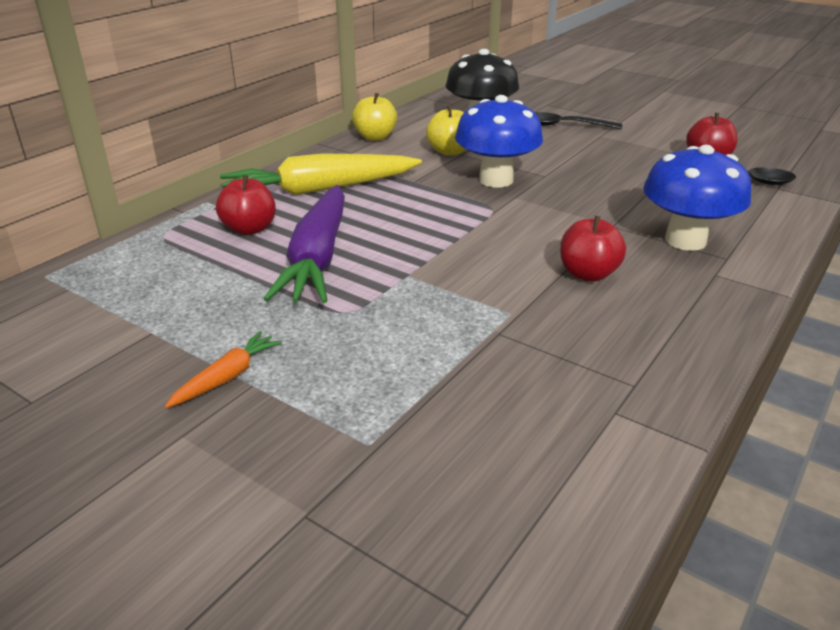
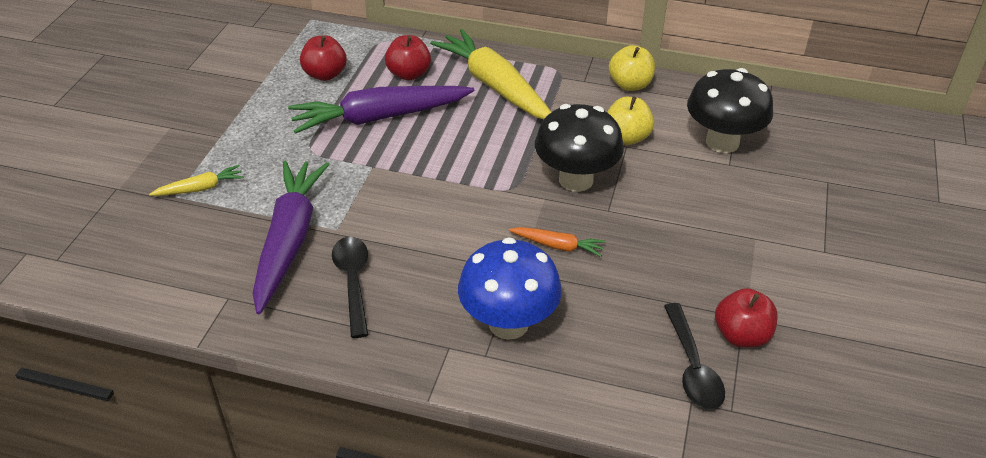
camera: 70 degrees right, 10 degrees up
(227, 377) = (224, 125): orange carrot -> orange carrot (558, 246)
(366, 415) = (200, 188): none -> yellow carrot
(496, 180) = (576, 180): blue mushroom -> black mushroom
(518, 349) = (289, 240): none -> purple carrot
(564, 126) = (764, 205): black spoon -> black spoon (353, 282)
(588, 274) = (414, 264): red apple -> red apple (325, 74)

